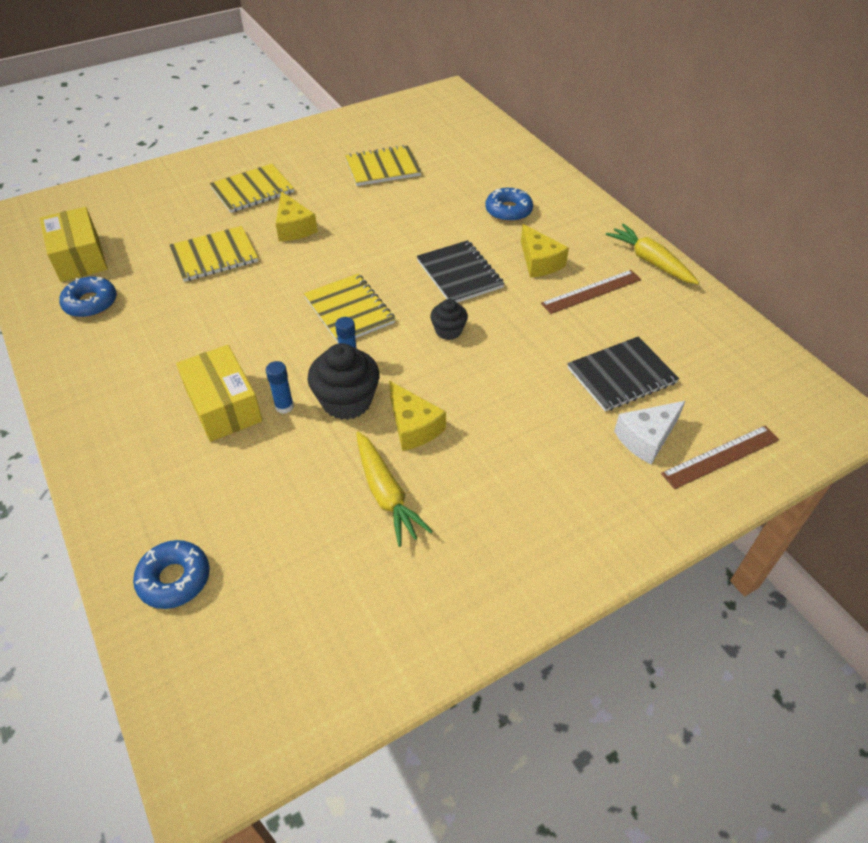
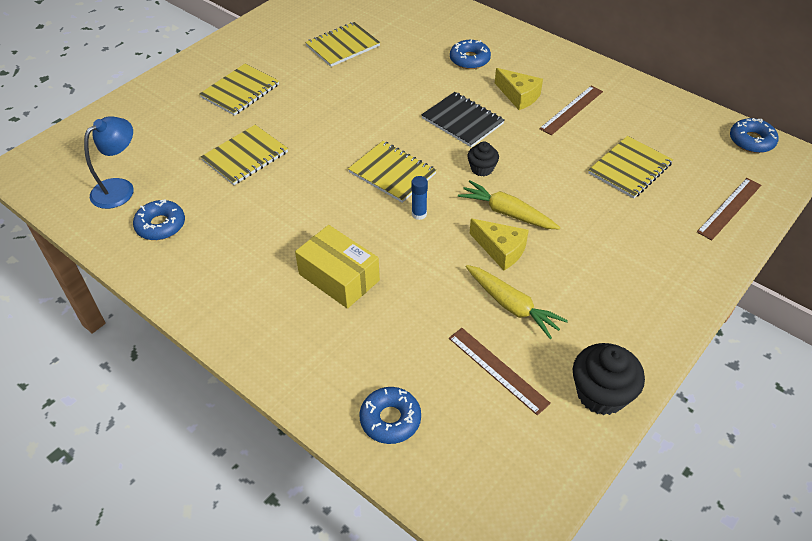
camera: 20 degrees left, 0 degrees up
(79, 257) = (120, 188): yellow box -> blue lamp
(284, 406) = (389, 264): blue glue stick -> none
(293, 228) = (299, 115): yellow cheese -> none
(324, 562) = (498, 370): none -> brown ruler
(347, 401) = (437, 245): black cupcake -> black cupcake (601, 394)
(621, 375) = (629, 168): black notebook -> yellow notebook
(646, 438) = (673, 210): white cheese -> none
(650, 261) = (601, 75): yellow carrot -> yellow carrot (507, 213)
(797, 382) = (751, 141): none -> blue donut

